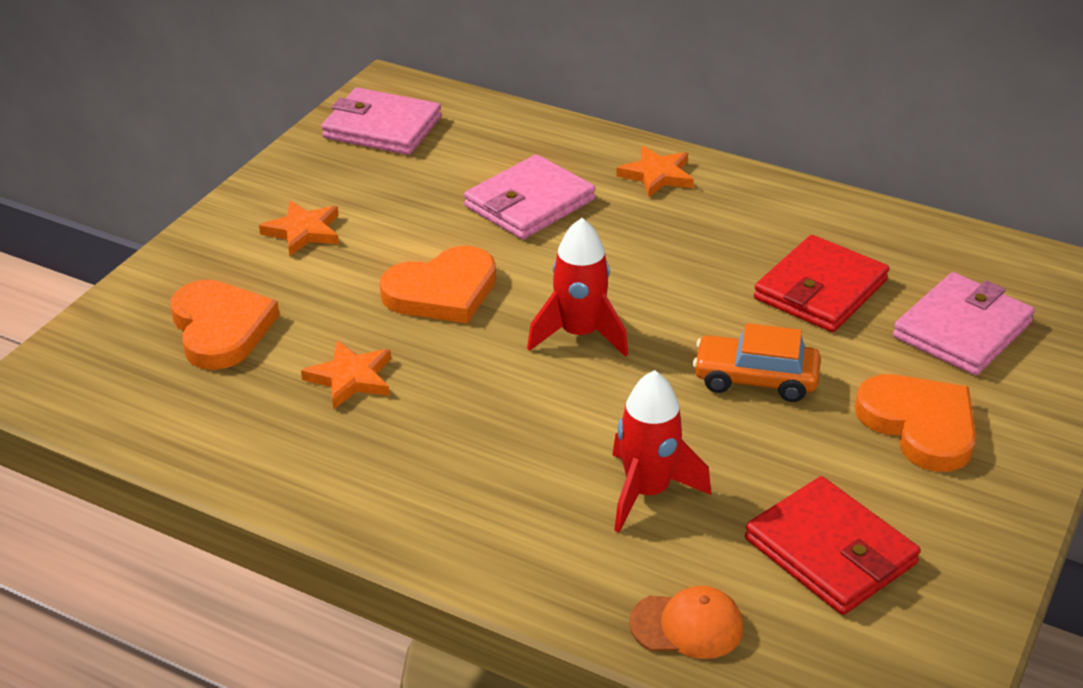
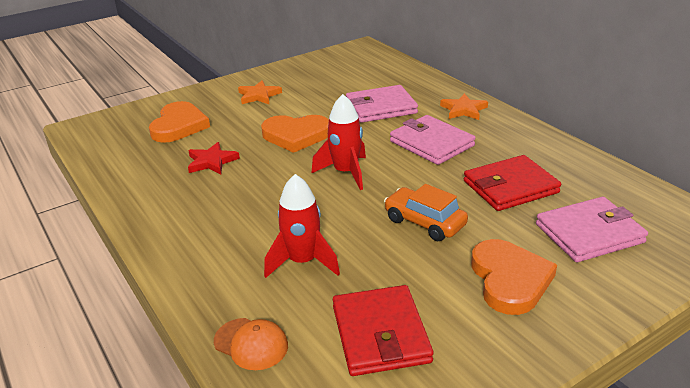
camera: 30 degrees right, 5 degrees down
(350, 378) = (211, 161): orange star -> red star
(382, 127) = (341, 62): pink wallet -> pink wallet (431, 143)

